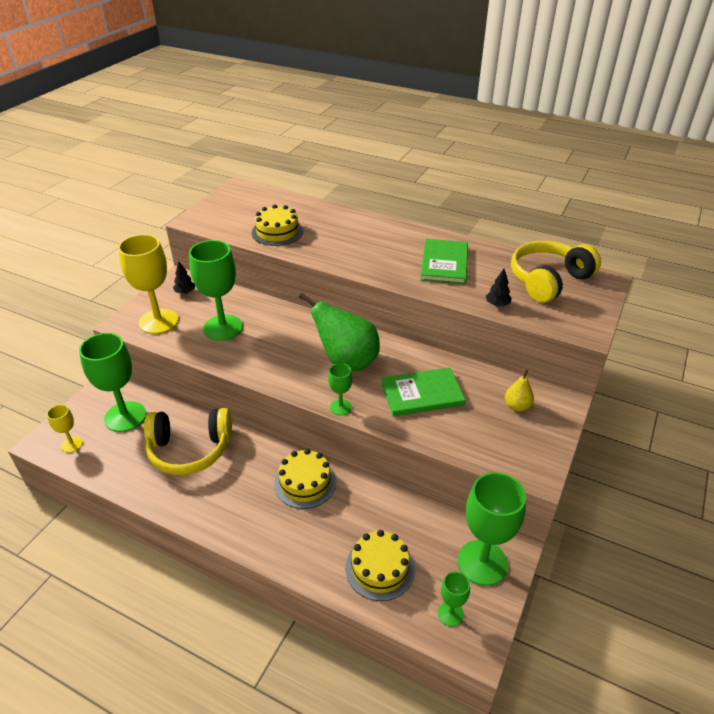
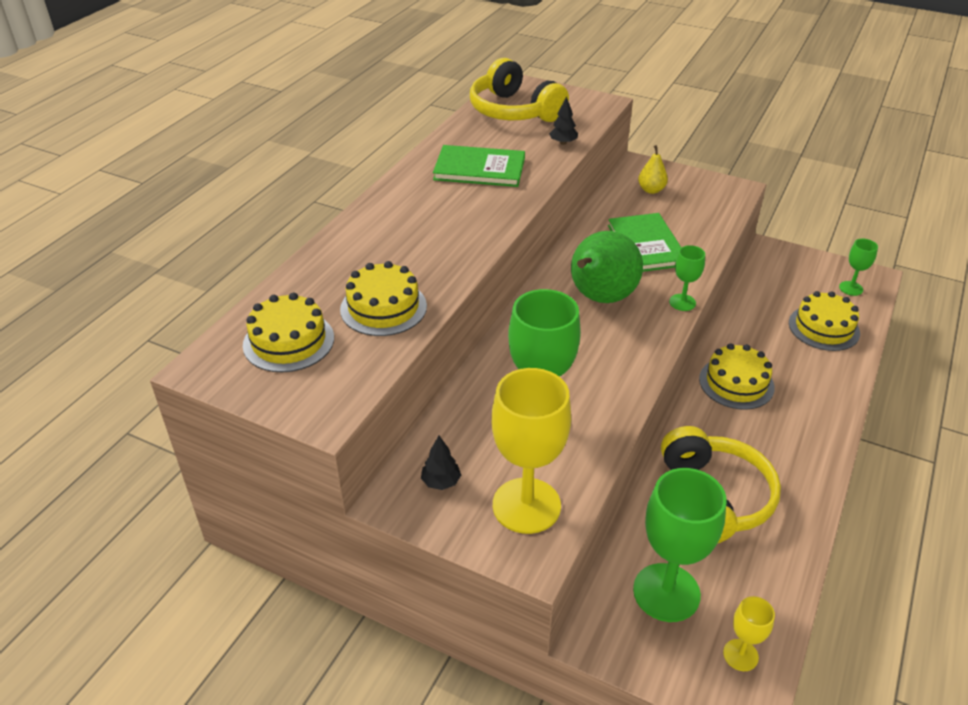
camera: 90 degrees left, 0 degrees up
(253, 206) = (288, 341): none -> yellow cake
(482, 562) = (791, 267): green goblet -> none

